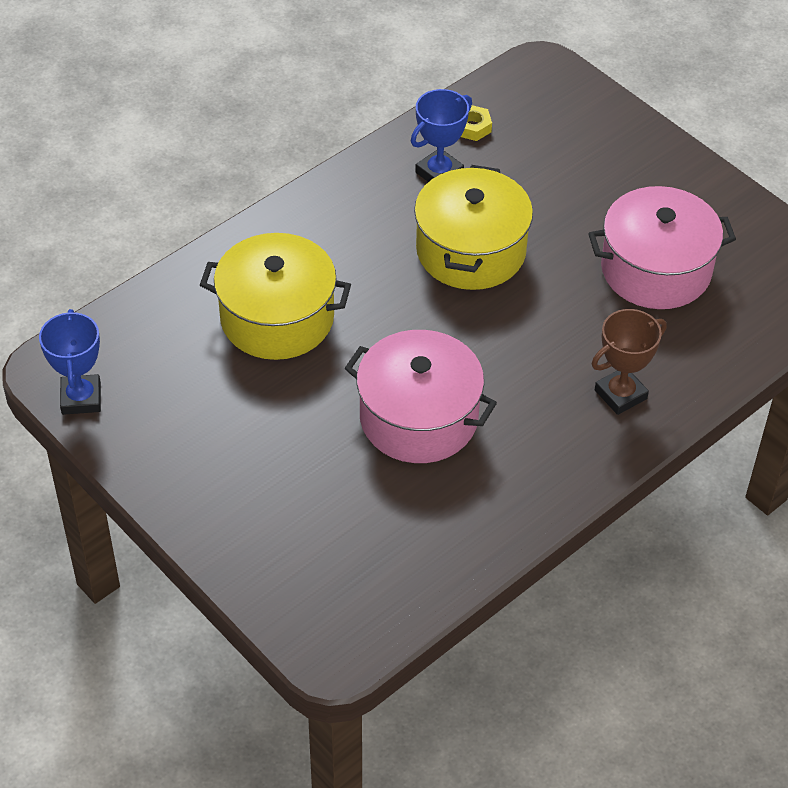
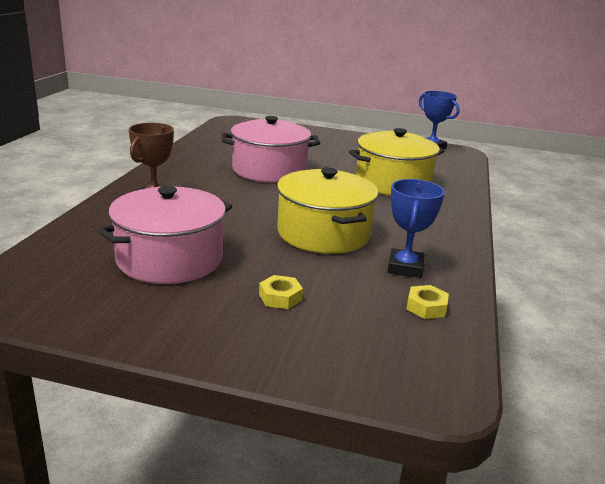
camera: 145 degrees right, 25 degrees down
(585, 183) = (280, 297): none -> yellow nut

